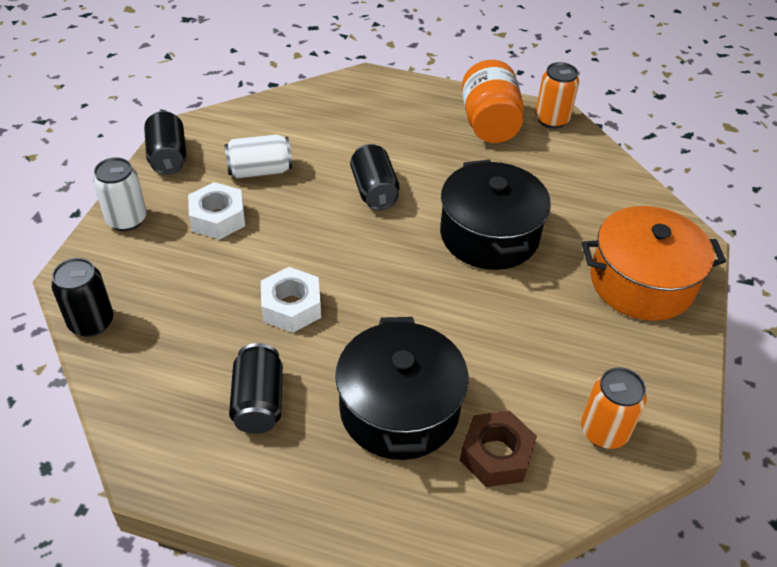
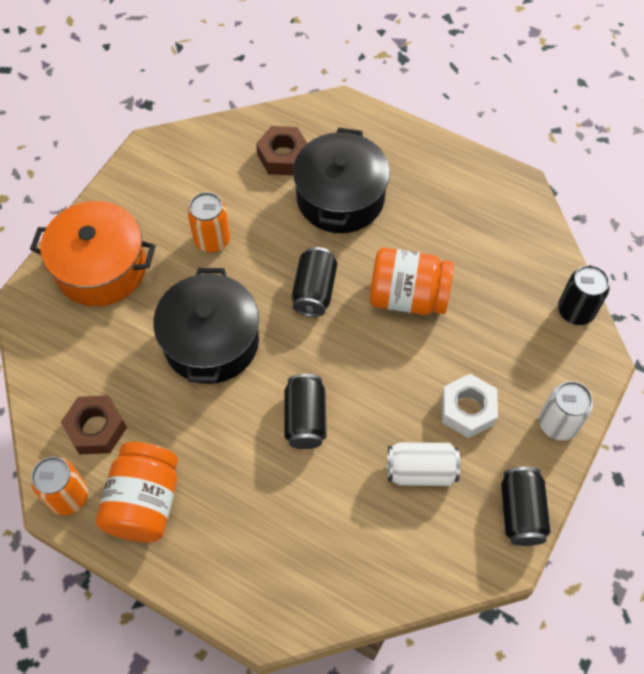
camera: 165 degrees left, 15 degrees up
(258, 402) = (442, 221): black can -> black can (314, 291)
(291, 307) = (408, 297): white nut -> orange jar
(557, 160) = (96, 429): none -> brown nut
(603, 431) = (202, 158): orange can -> orange can (212, 240)

